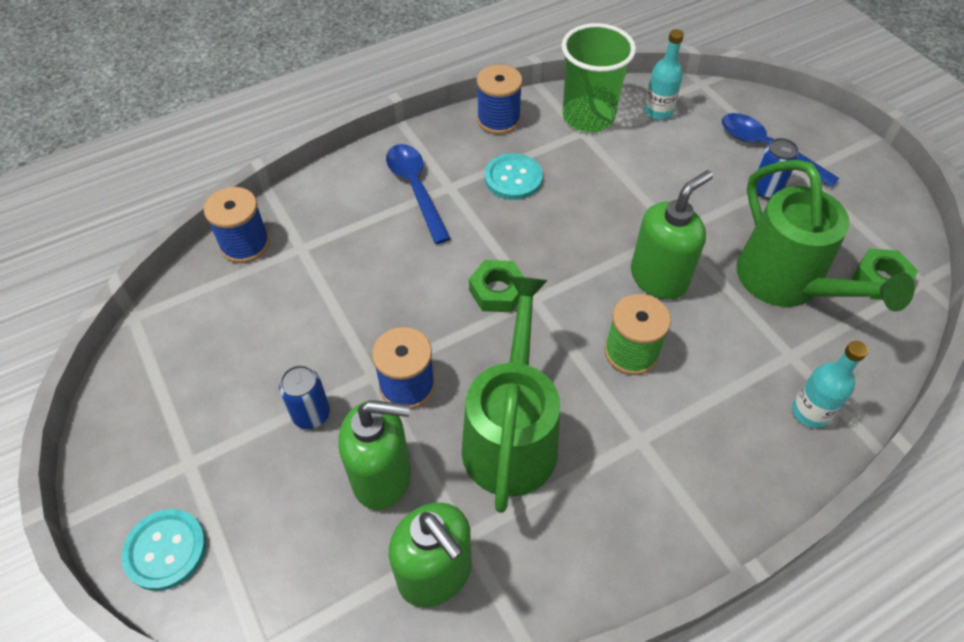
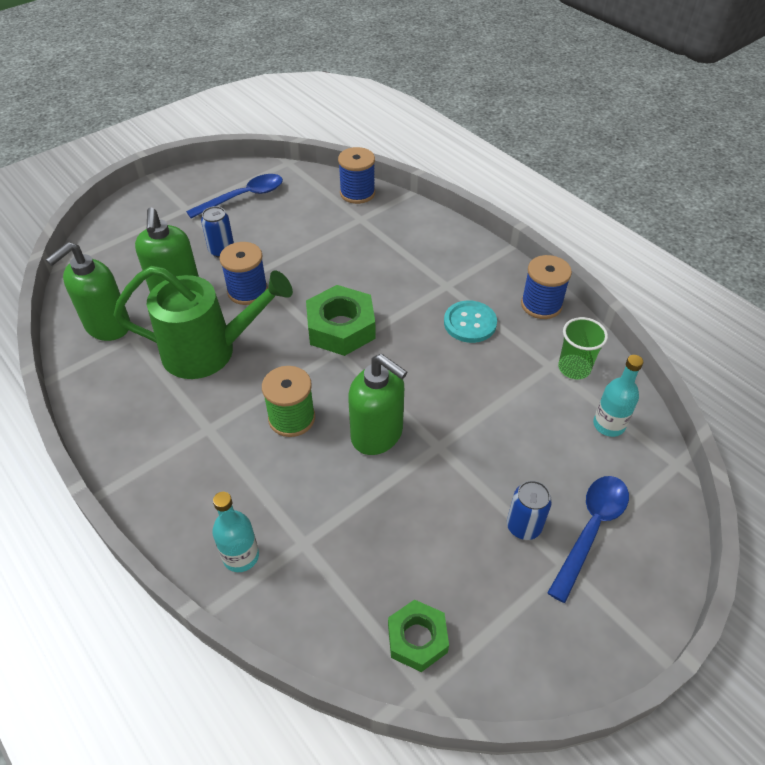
camera: 80 degrees right, 5 degrees down
(166, 550) = (131, 213): turquoise button -> none
(416, 189) = (437, 266): blue spoon -> blue spoon (243, 197)
(497, 291) = (341, 328): green nut -> green nut, size x1.58
(588, 117) = (574, 368): green cup -> green cup, size x0.61
(788, 284) = (391, 543): green watering can -> none

